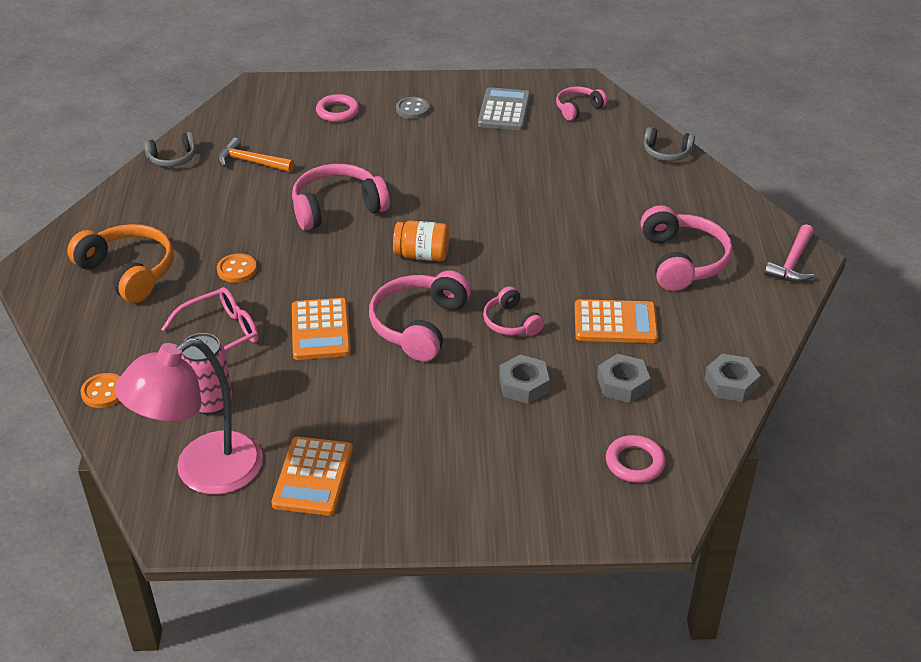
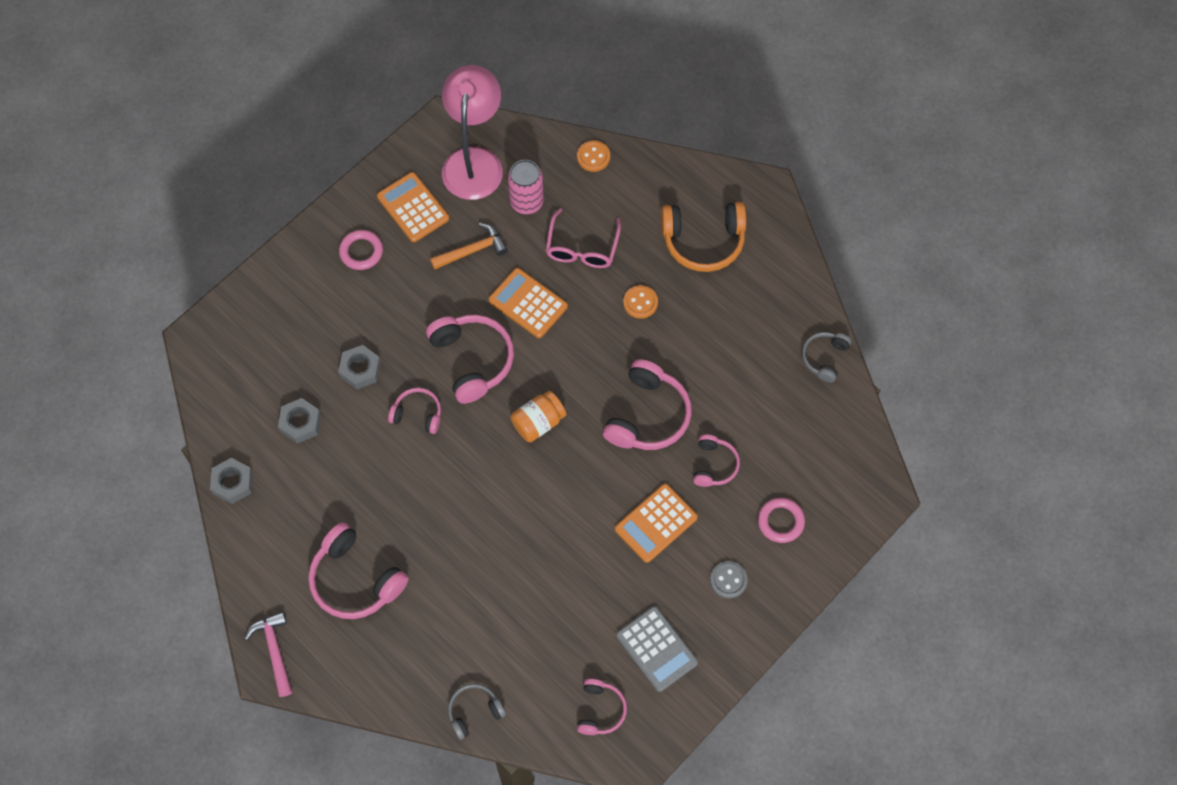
camera: 135 degrees right, 25 degrees up
(251, 162) = (766, 405): orange hammer -> orange hammer (472, 250)
(335, 158) = (714, 465): none -> pink headphones
(615, 323) = (350, 473): orange calculator -> orange calculator (656, 523)
(635, 462) = (243, 368): pink ring -> pink ring (361, 252)

